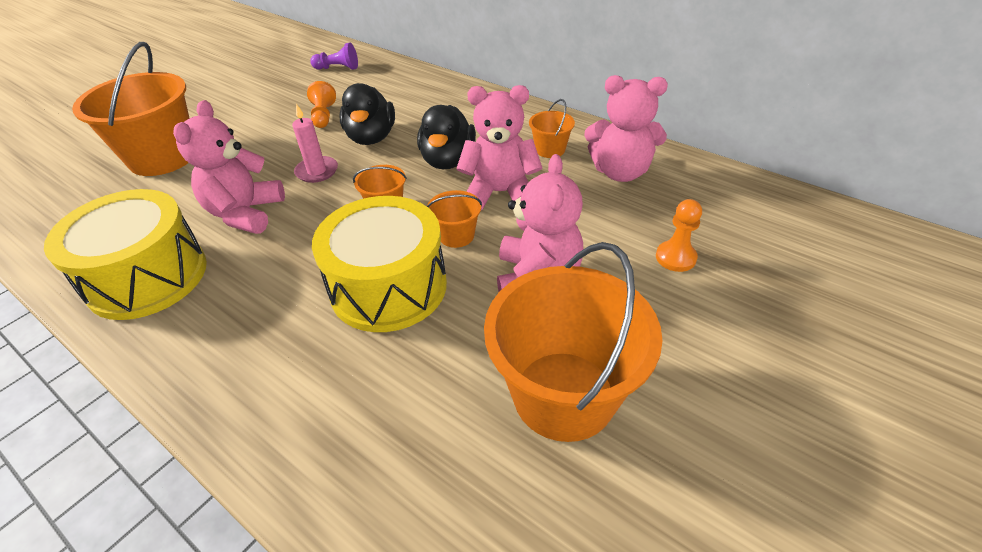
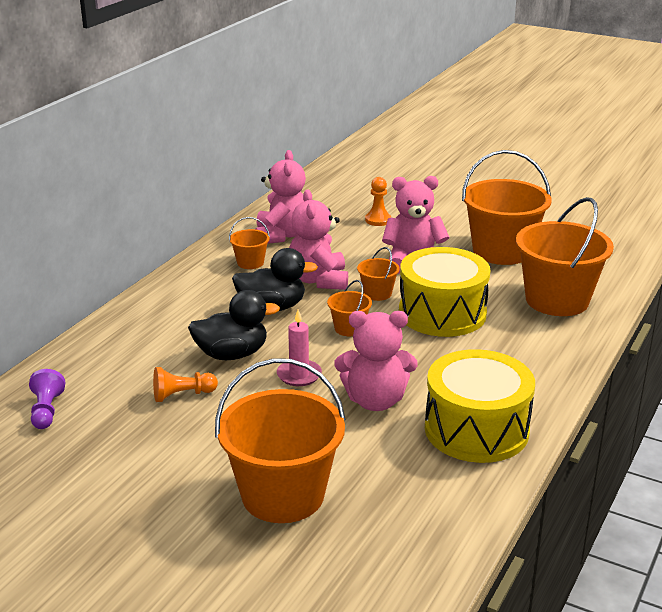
camera: 100 degrees left, 15 degrees down
(377, 434) = (557, 300): none -> orange bucket

